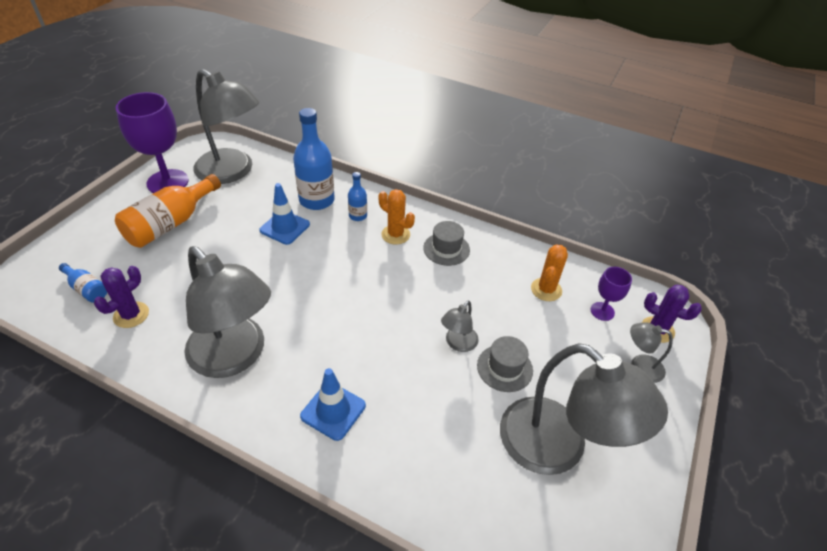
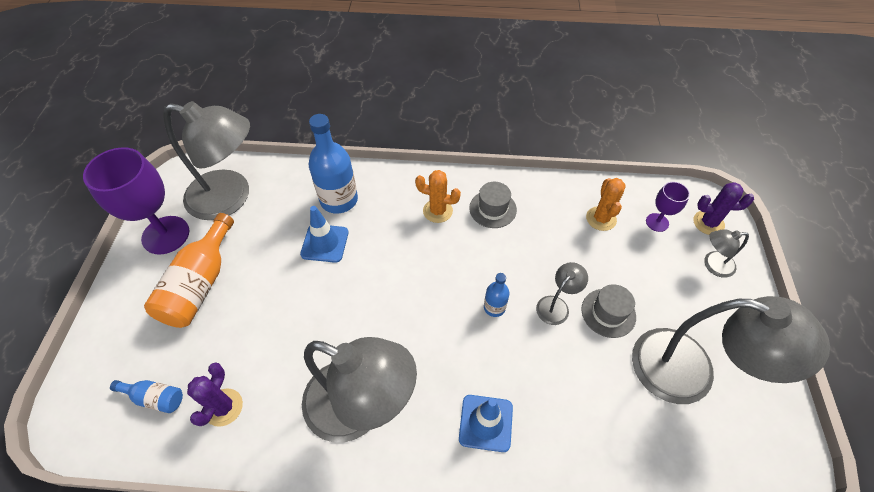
camera: 20 degrees left, 10 degrees up
(358, 216) = (390, 203): blue bottle -> blue bottle (494, 307)
(458, 344) = (556, 305): grey lamp -> grey lamp turned 150 degrees counterclockwise

